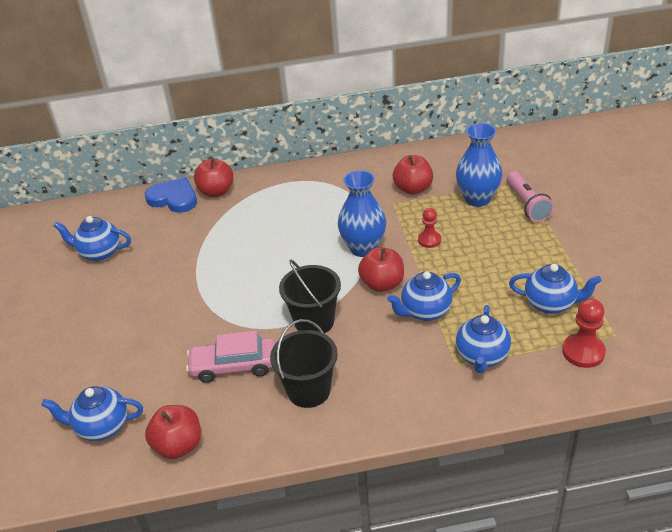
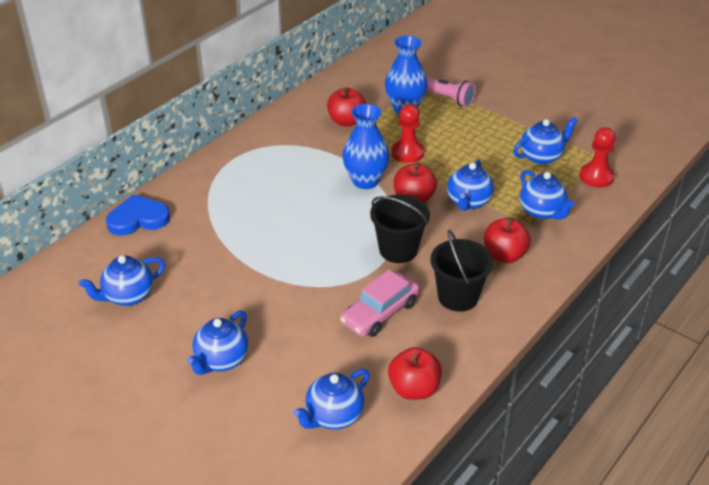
camera: 45 degrees left, 0 degrees up
(91, 335) = (221, 360): none -> blue teapot
(216, 192) = (174, 195): red apple -> red apple (504, 255)
(429, 240) = (407, 153): red pawn -> red pawn, size x1.51

